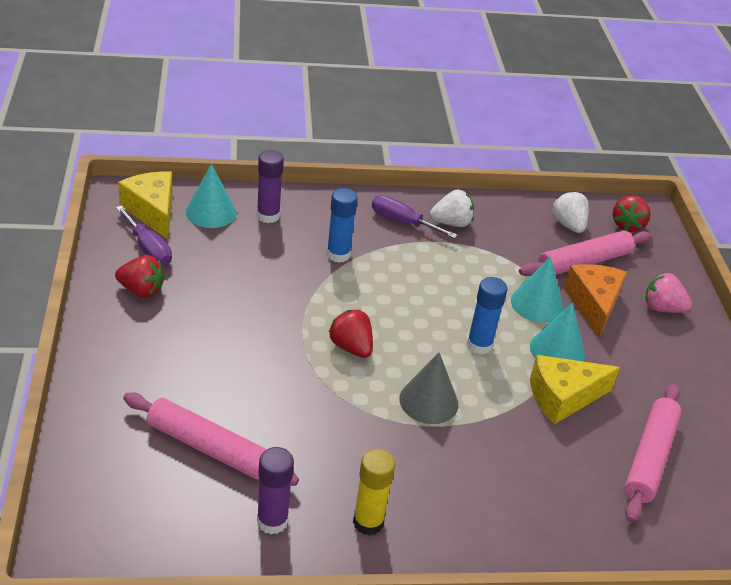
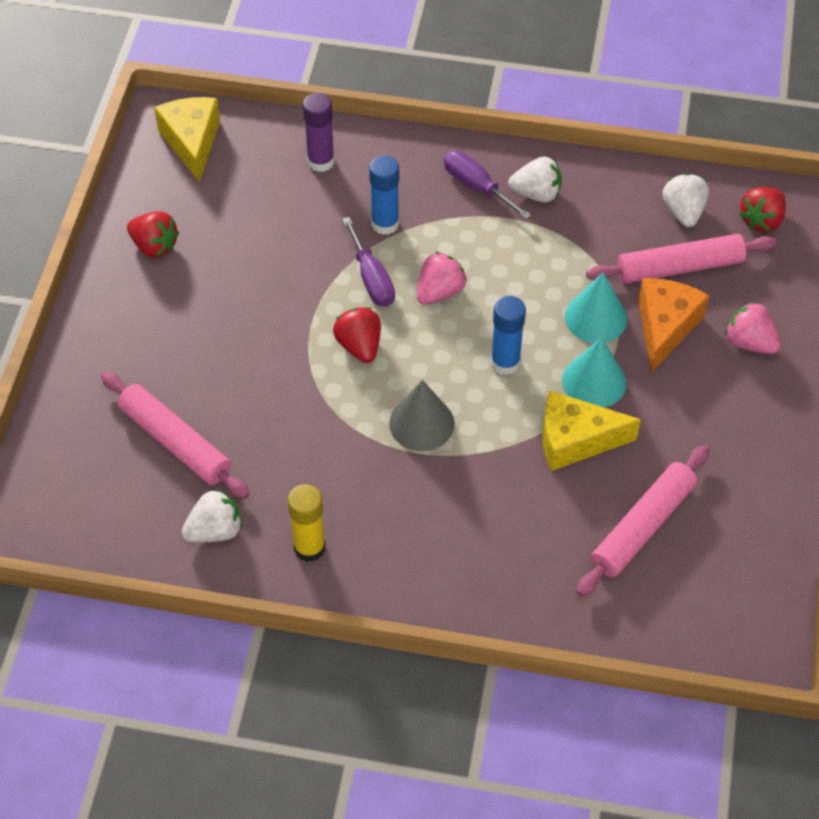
camera: 20 degrees right, 15 degrees up
(148, 249) = (175, 193): purple screwdriver -> purple screwdriver (371, 279)
(211, 212) = (257, 150): turquoise cone -> none
(272, 521) = (215, 531): purple glue stick -> white strawberry
(403, 299) = (439, 292): none -> pink strawberry

